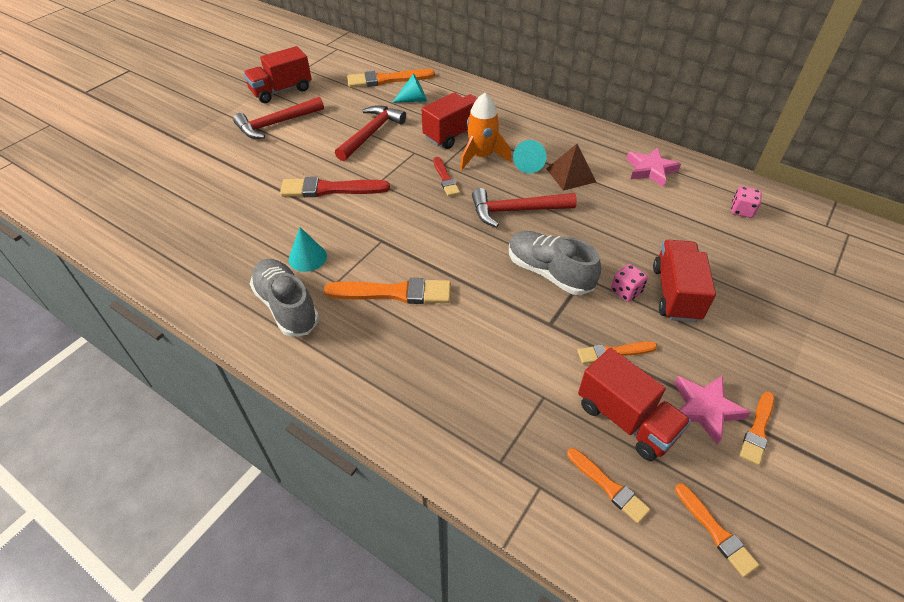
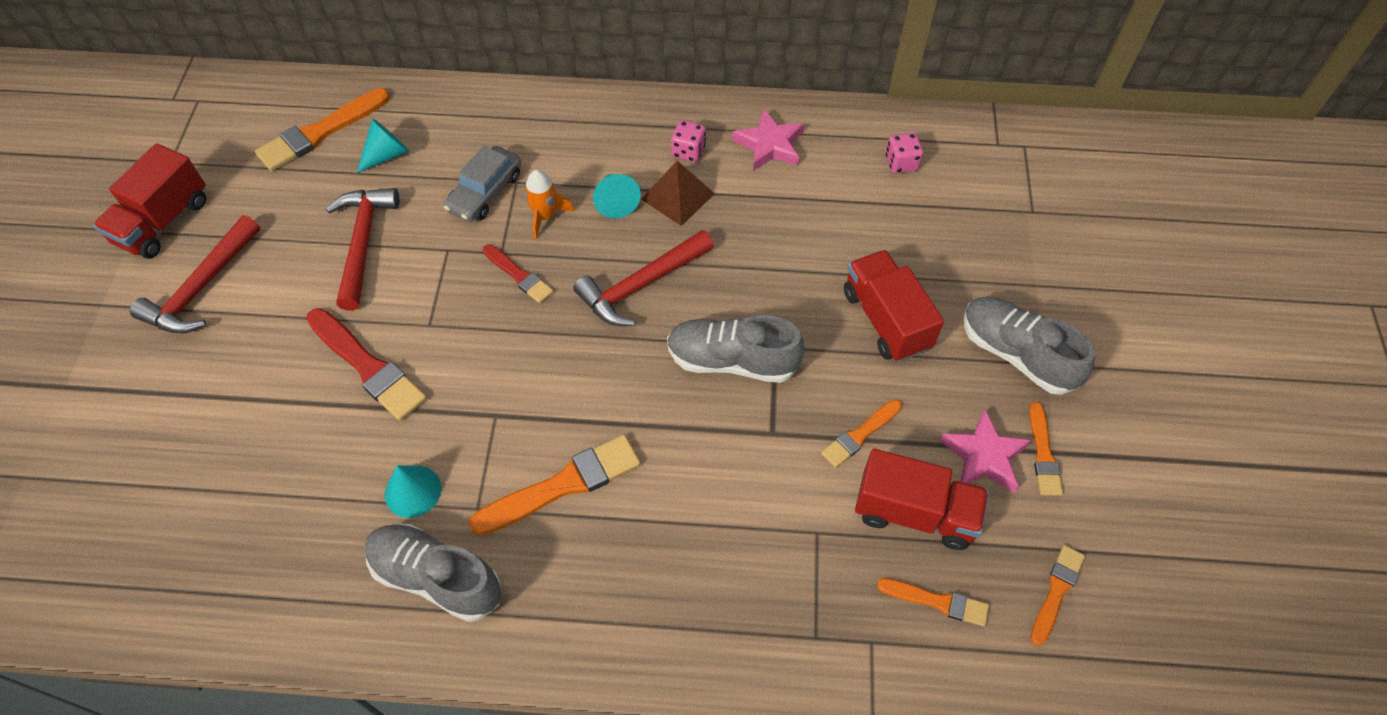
camera: 30 degrees left, 10 degrees up
(330, 189) = (368, 367): red brush -> red brush turned 105 degrees counterclockwise
(455, 134) = (485, 192): red truck -> grey car
(481, 157) = (545, 216): orange rocket -> orange rocket, size x0.66
(626, 291) = (832, 344): pink dice -> pink dice (688, 151)
(716, 532) = (1056, 591): orange brush -> orange brush turned 90 degrees counterclockwise
(770, 356) = (1016, 354): none -> grey shoe

